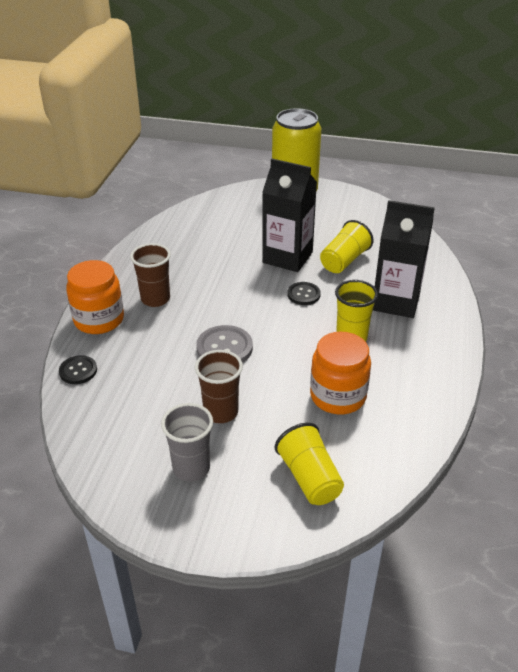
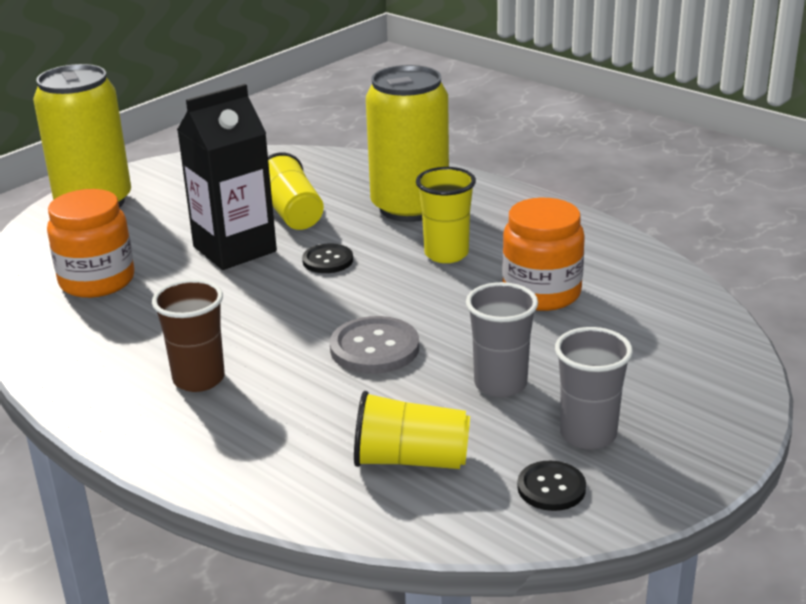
camera: 60 degrees left, 10 degrees down
(78, 371) = (296, 494): black button -> black button (551, 488)
(99, 320) = (188, 445): orange jar -> orange jar (97, 281)
(221, 412) = (500, 384): brown cup -> grey cup
(309, 478) = (663, 351): yellow cup -> yellow cup (410, 460)
(396, 302) = (410, 207): black carton -> yellow can

